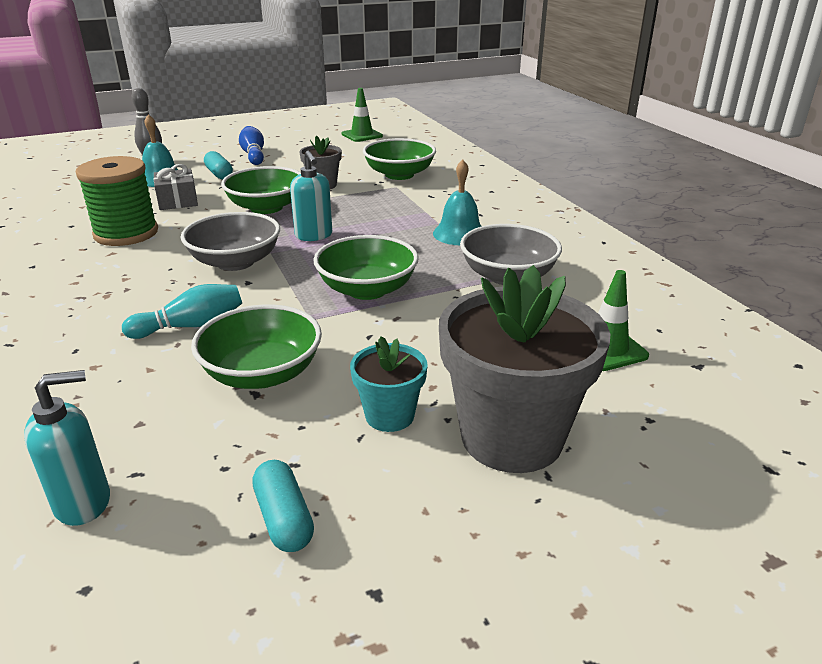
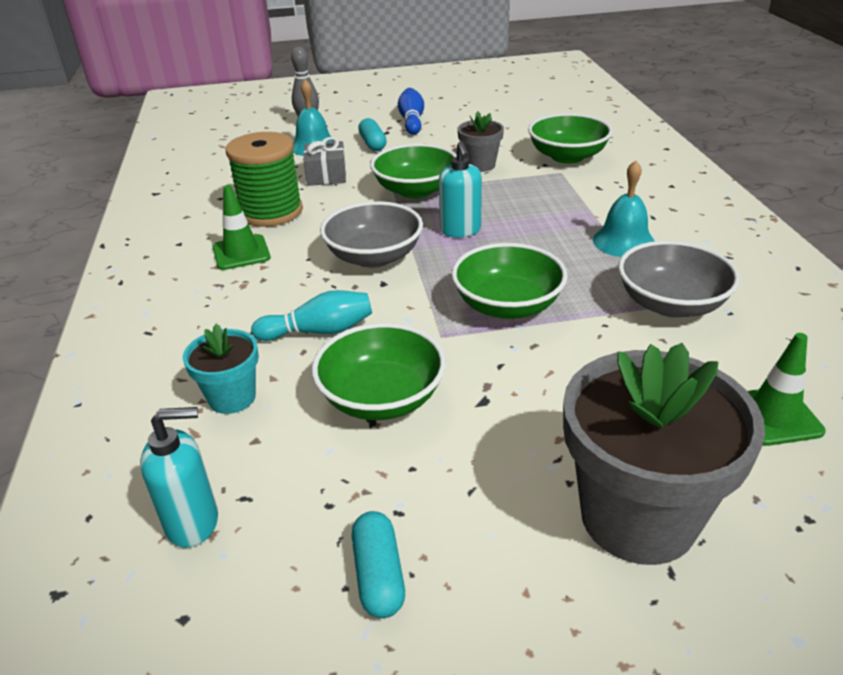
camera: 15 degrees right, 5 degrees up
(362, 135) = (533, 101): green traffic cone -> green traffic cone (241, 253)
(389, 415) = (506, 469): turquoise flower pot -> turquoise flower pot (232, 397)

